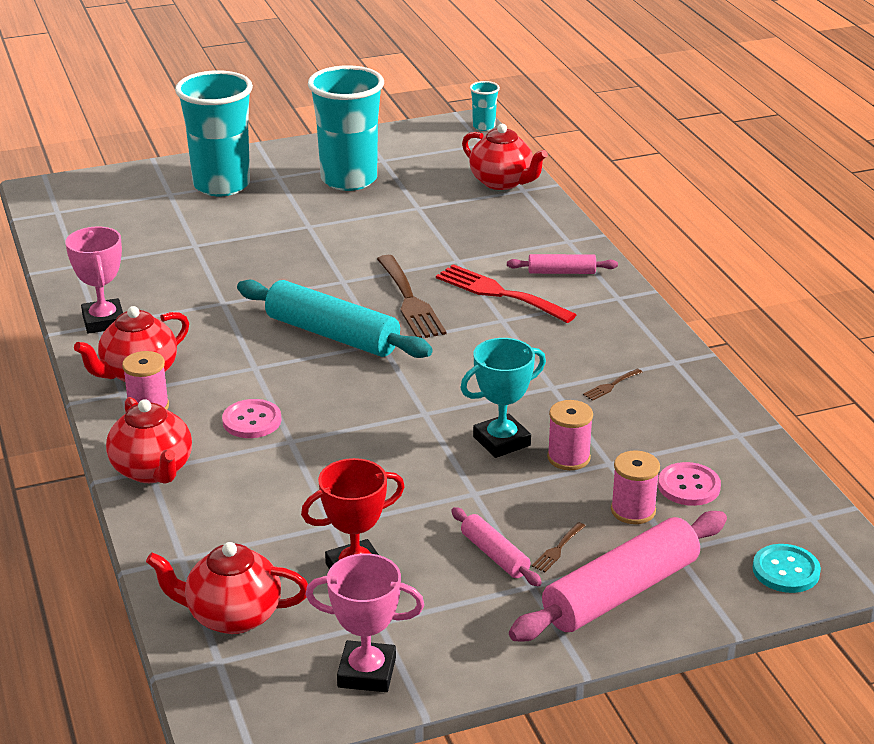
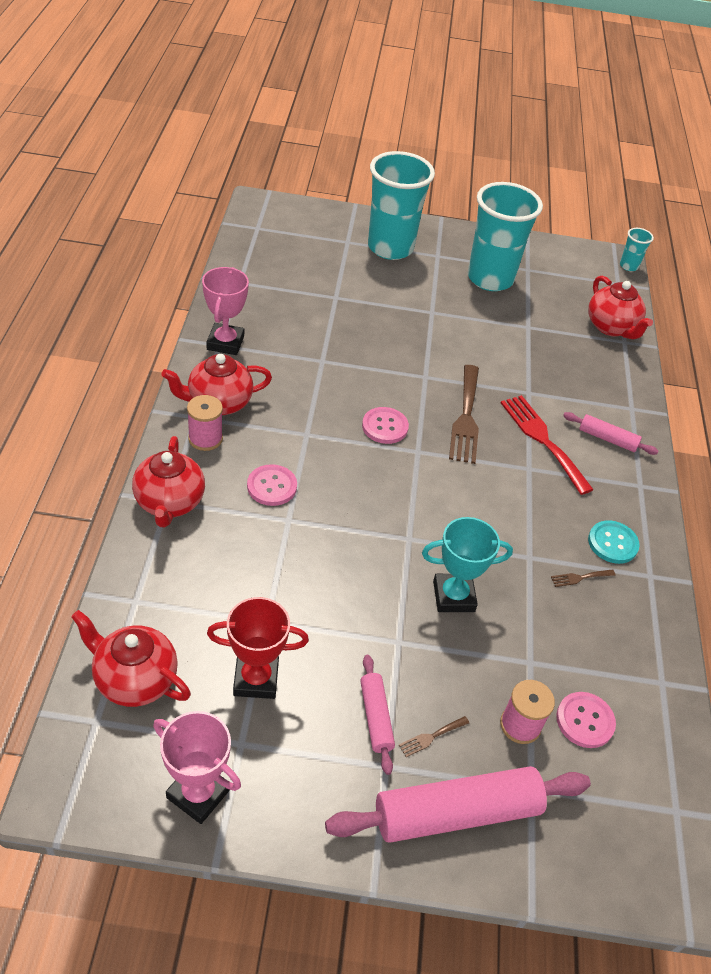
camera: 20 degrees right, 15 degrees up
(332, 335) = (385, 427): turquoise rolling pin -> pink button
(568, 458) = (499, 640): pink spool -> none
(786, 570) = (618, 862): turquoise button -> turquoise button (612, 543)

